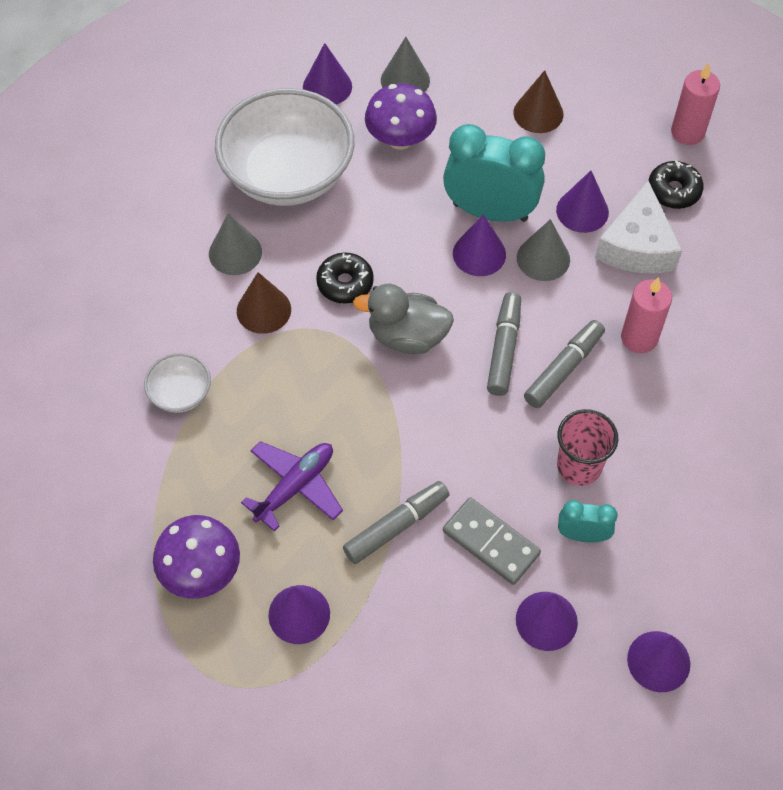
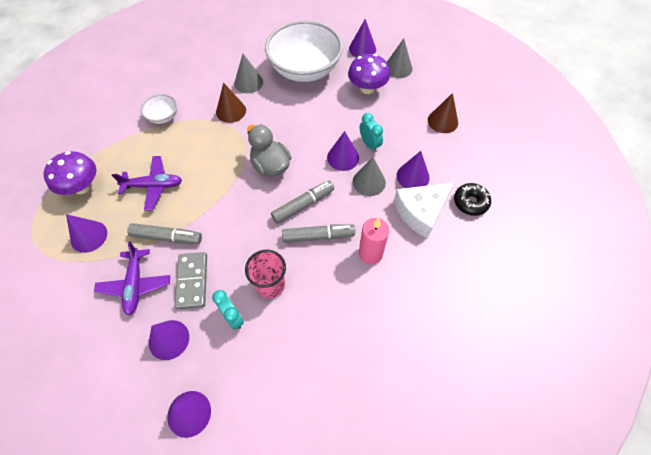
camera: 45 degrees right, 0 degrees up
(345, 283) = (273, 125): black donut -> none
(432, 607) = (135, 284): none -> purple plane
(490, 212) = (369, 144): turquoise clock -> turquoise clock, size x0.50
(687, 132) = (510, 182): pink candle -> none

